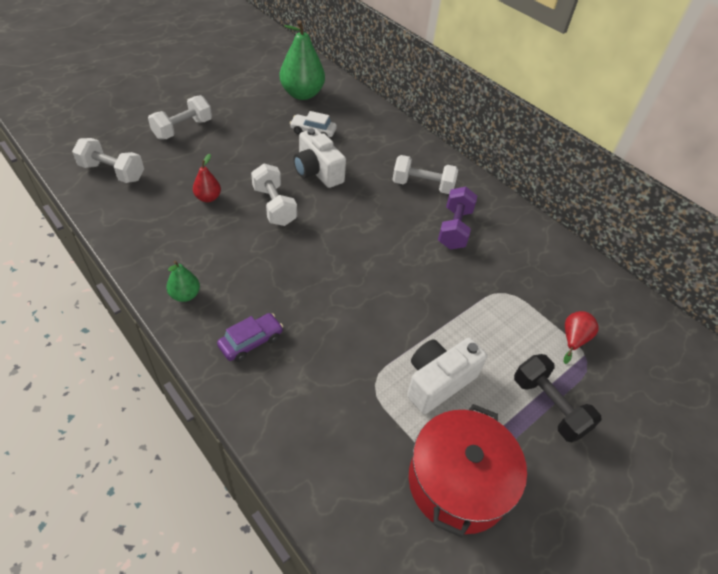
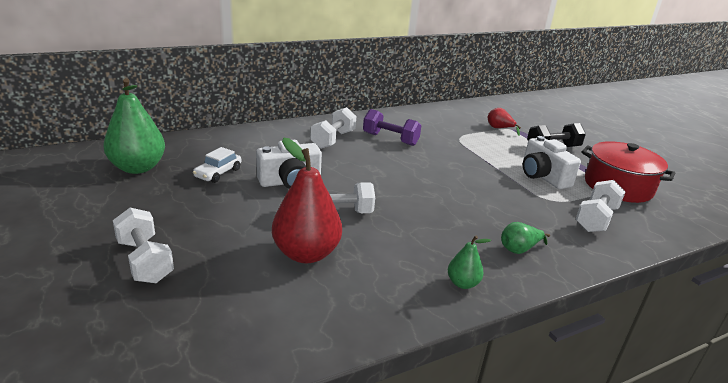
camera: 75 degrees left, 20 degrees down
(112, 172) = (212, 335): white dumbbell -> white dumbbell (596, 219)
(208, 198) = (306, 253): red pear -> red pear, size x2.03
(251, 342) = (519, 249): purple car -> green pear

